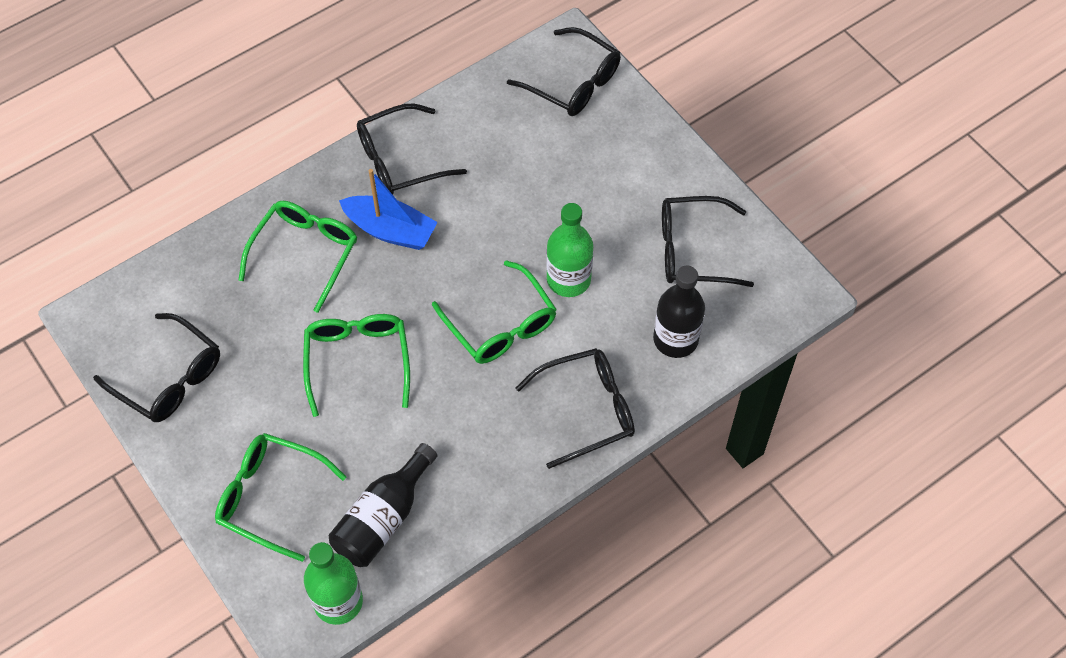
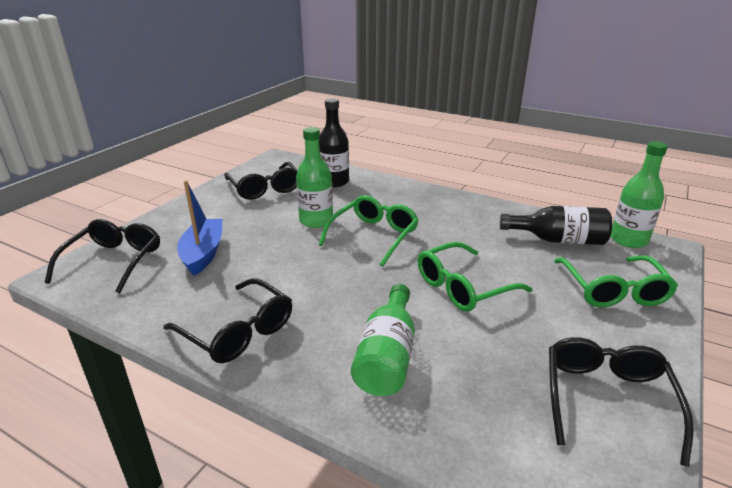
camera: 115 degrees left, 30 degrees down
(305, 253) = (387, 356): green glasses -> green bottle
(390, 230) = (324, 311): blue boat -> blue boat (203, 253)
(587, 410) = (406, 195): black glasses -> none

